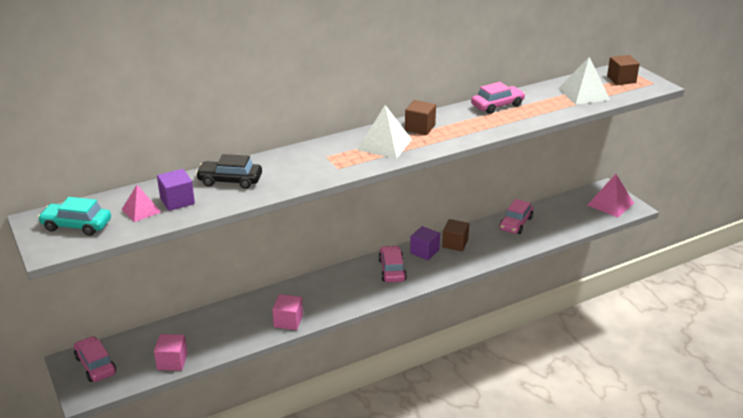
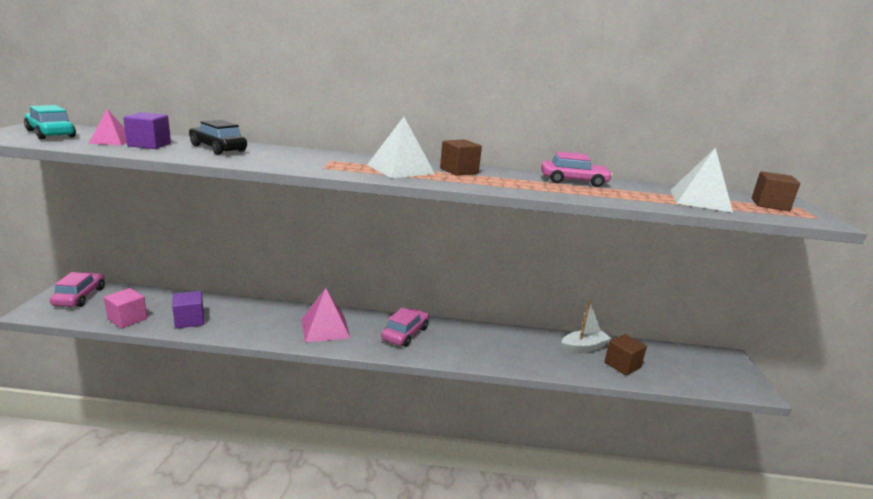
camera: 30 degrees right, 10 degrees down
(288, 321) = (257, 332): pink cube -> none
(424, 252) = (456, 332): purple cube -> purple cube (189, 320)
(455, 244) = (496, 338): brown cube -> brown cube (622, 365)
(515, 223) = (583, 347): pink car -> white boat
(610, 204) = (724, 374): pink pyramid -> pink pyramid (325, 328)

